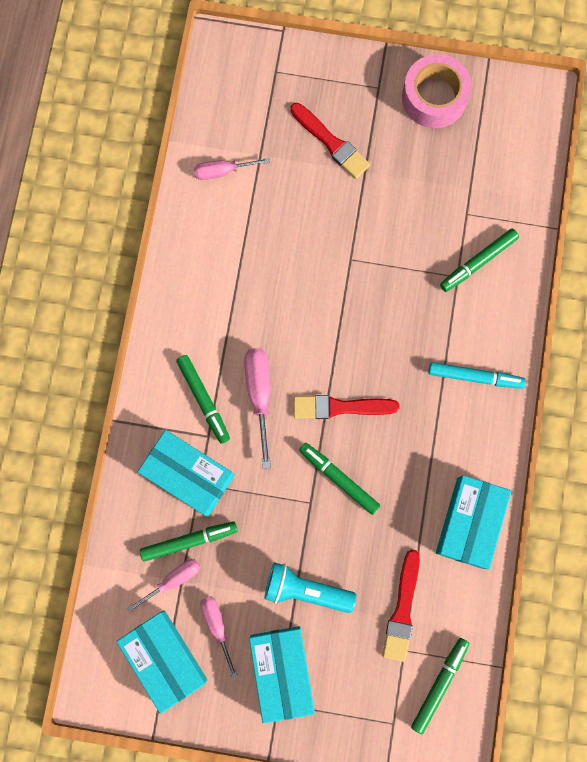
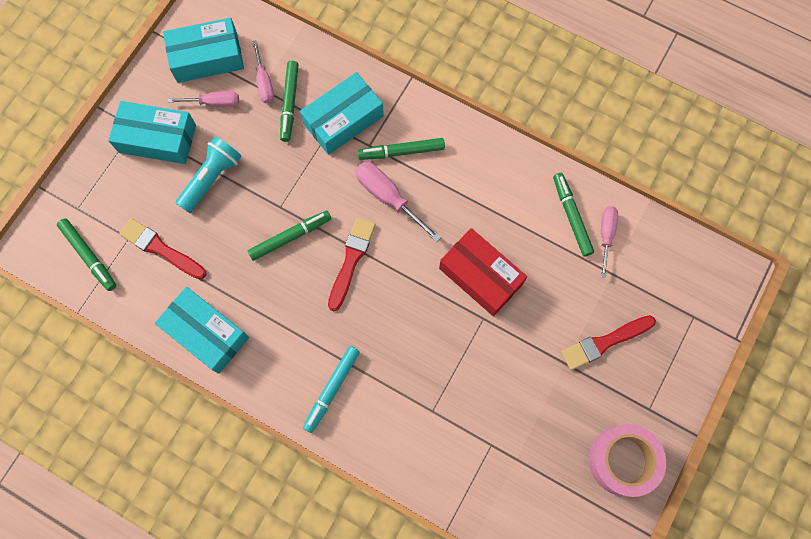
camera: 110 degrees right, 5 degrees down
(259, 394) = (388, 197): pink screwdriver -> pink screwdriver turned 150 degrees counterclockwise
(309, 275) = (480, 276): none -> red box
(478, 262) = (439, 436): green marker -> green marker (571, 216)

